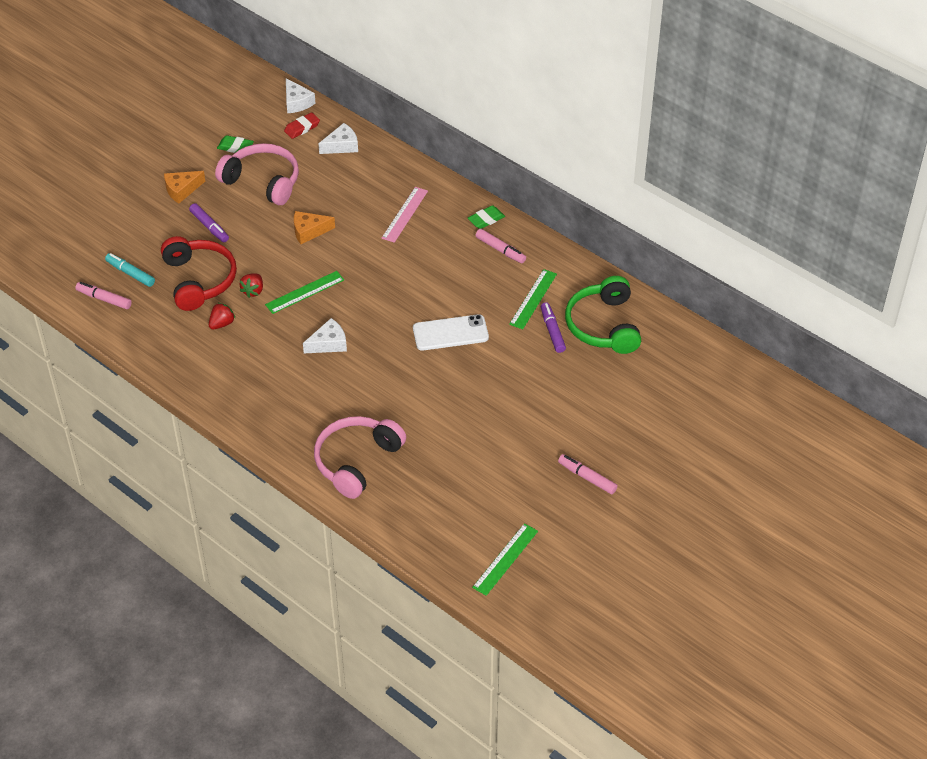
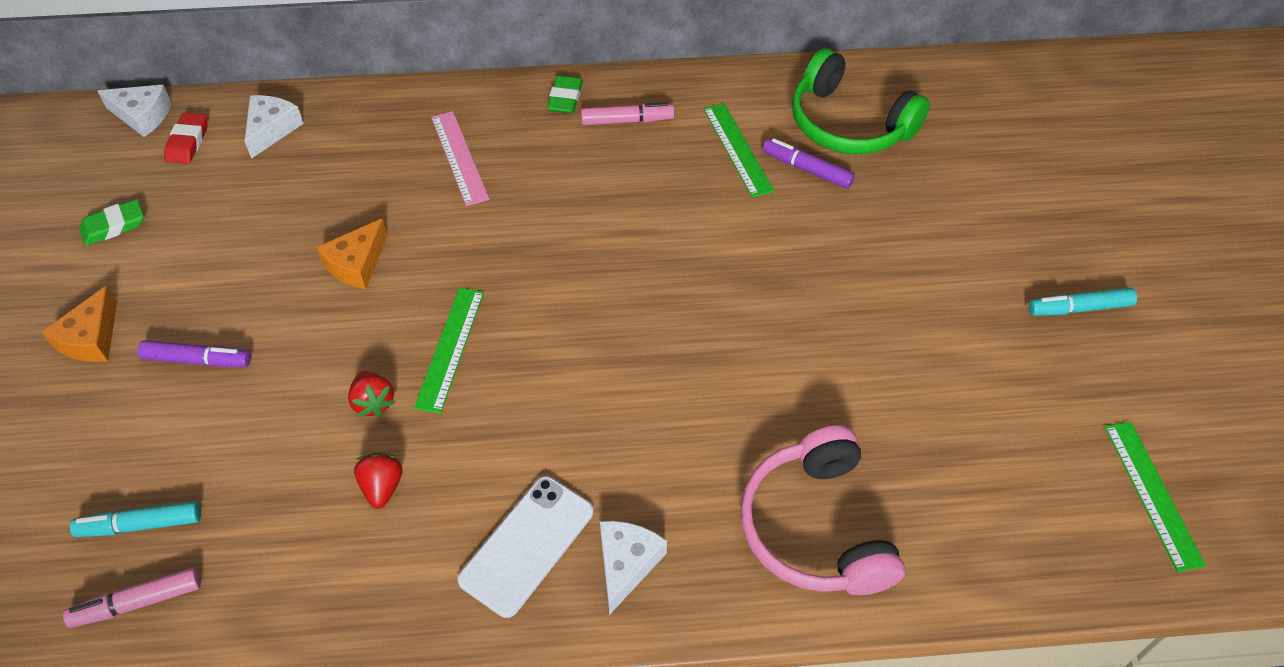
camera: 45 degrees left, 5 degrees up
(199, 280) = (270, 449): red headphones -> none
(263, 181) = (210, 244): pink headphones -> none
(328, 343) = (569, 392): white cheese -> white cheese (626, 564)
(450, 333) = (701, 258): white phone -> white phone (527, 545)
(587, 477) = (1079, 308): pink marker -> turquoise marker

